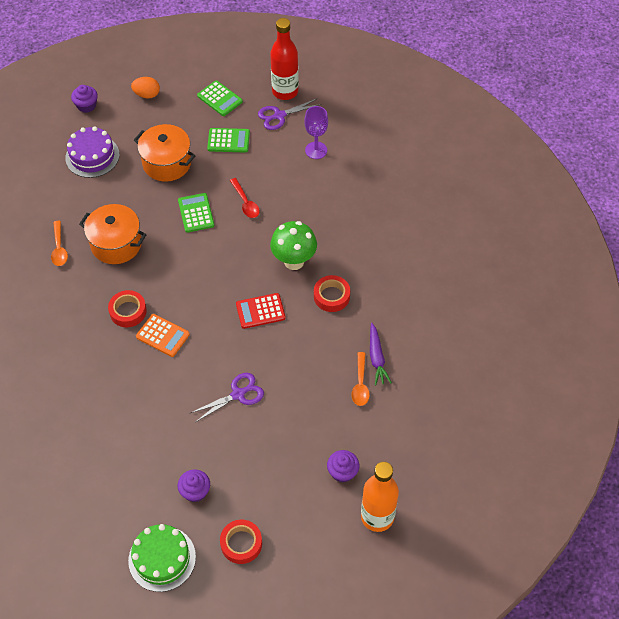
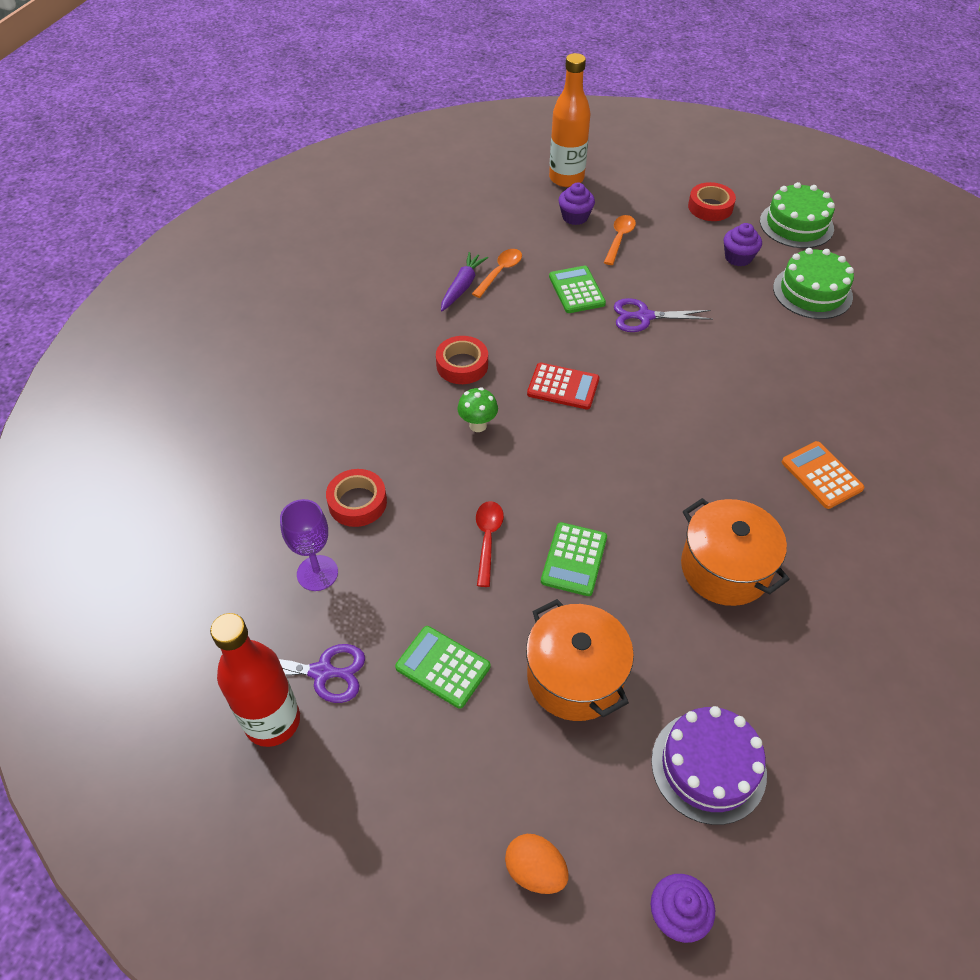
camera: 150 degrees left, 5 degrees down
(59, 248) = (823, 605): orange spoon -> orange spoon (619, 239)
(126, 481) = (812, 292): none -> green cake
(128, 311) = (744, 462): red tape -> red tape (357, 502)
(163, 335) = (707, 413): orange calculator -> orange calculator (821, 475)
(220, 99) = (399, 773): green calculator -> green calculator (576, 290)
(294, 261) = (478, 425): green mushroom -> green mushroom, size x0.57

